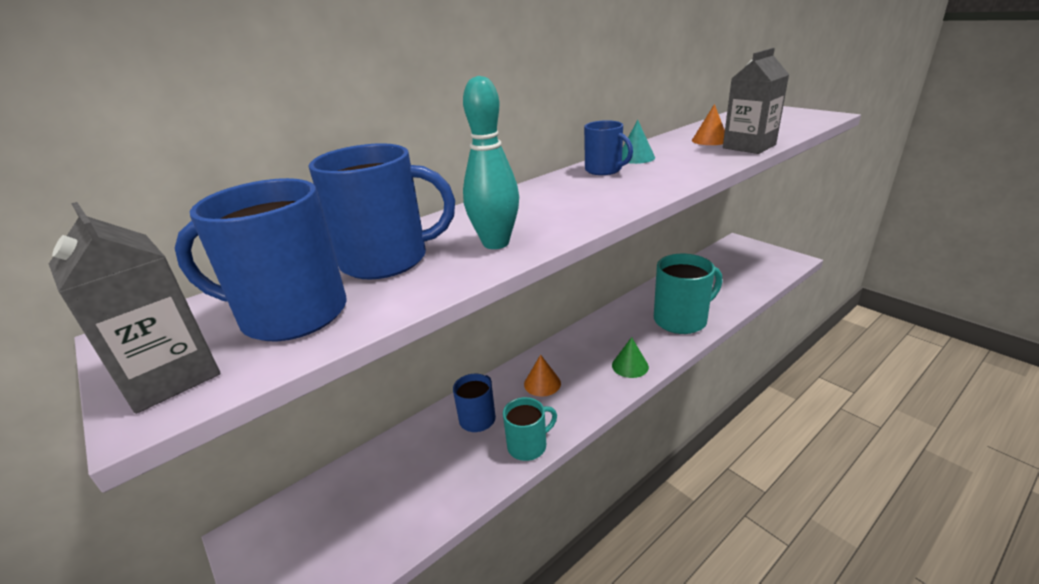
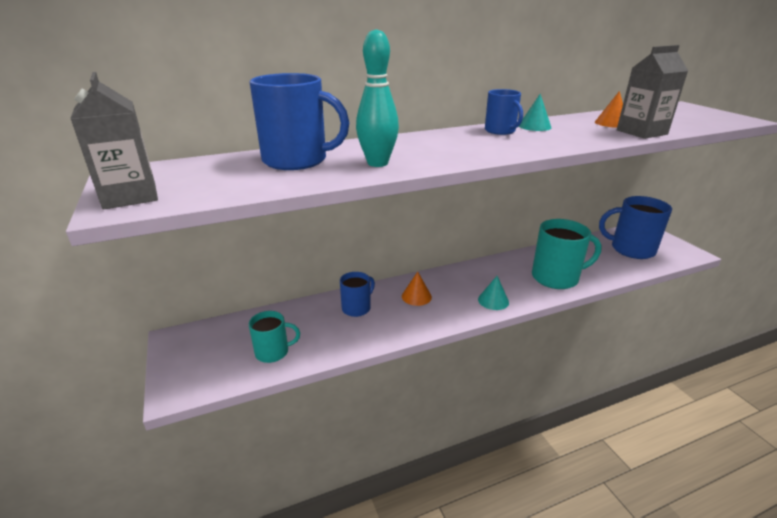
camera: 15 degrees right, 0 degrees up
(292, 314) = (217, 179): blue mug -> blue mug (631, 249)
(528, 446) = (384, 334): turquoise mug -> turquoise mug (273, 352)
(630, 366) = (493, 300): green cone -> turquoise cone

